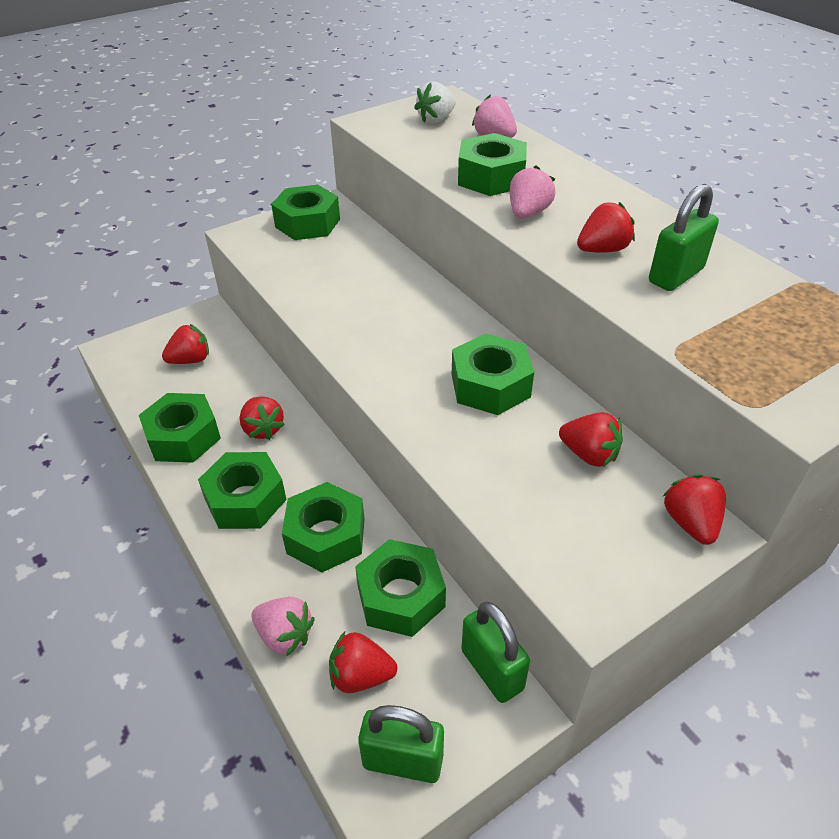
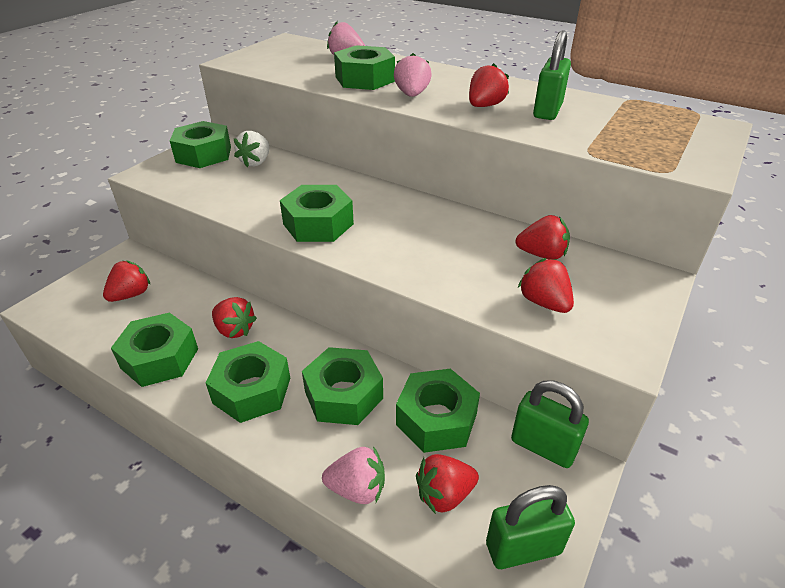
camera: 25 degrees left, 5 degrees down
(436, 119) = (290, 52): white strawberry -> white strawberry (256, 162)
(490, 385) = (436, 229): green nut -> green nut (318, 224)
(690, 523) = (642, 277): red strawberry -> red strawberry (544, 302)

